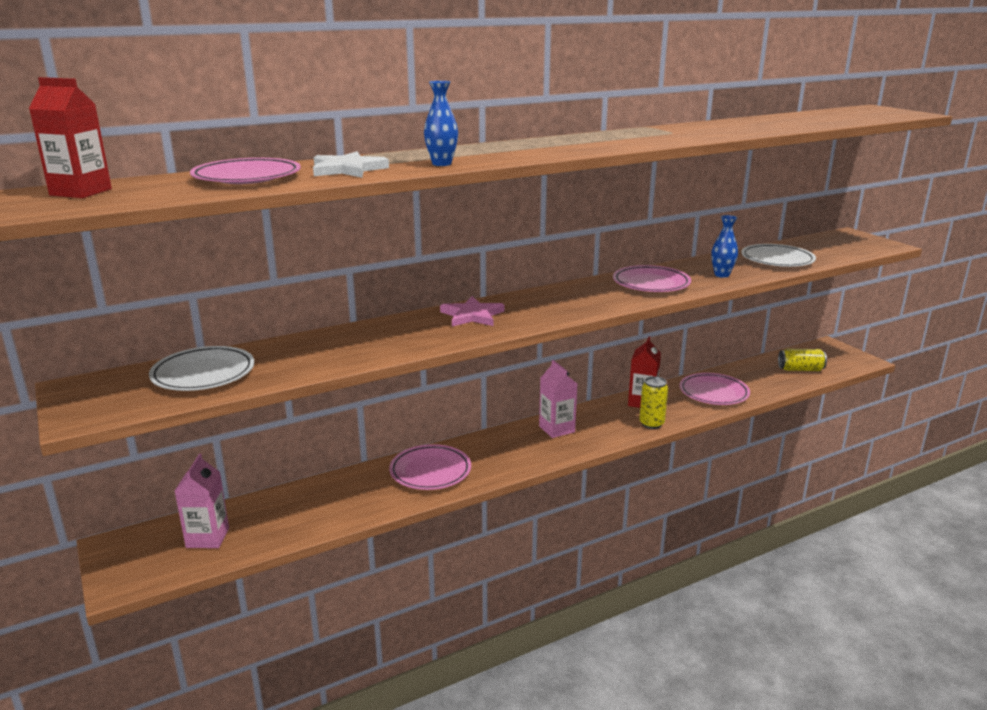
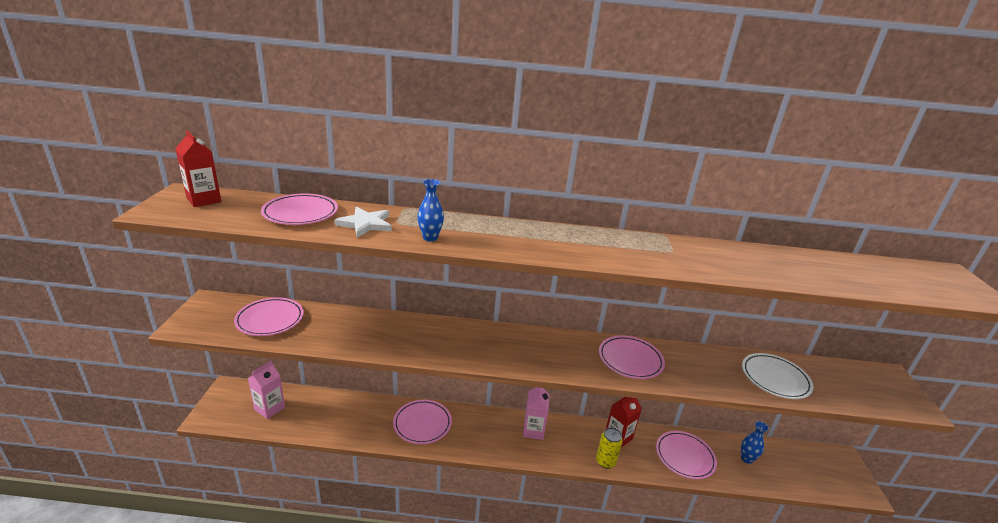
camera: 30 degrees right, 5 degrees up
(203, 374) = (270, 319): white plate -> pink plate
(472, 315) = (466, 337): pink star -> none
(721, 275) = (701, 375): blue vase -> blue vase (746, 459)
(800, 369) = (788, 470): yellow can -> none

